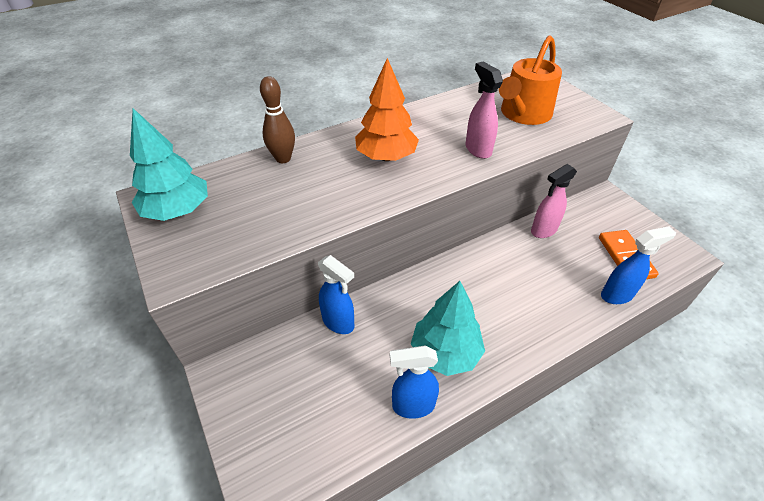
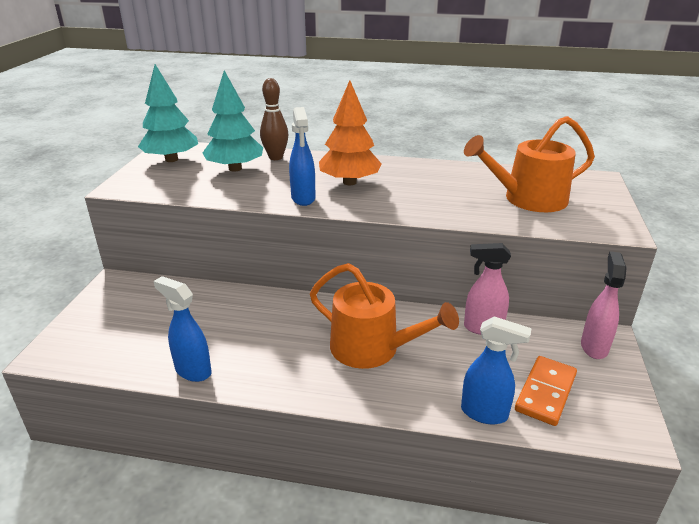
camera: 40 degrees right, 15 degrees down
(338, 322) = (218, 296): blue spray bottle -> blue spray bottle (303, 198)
(445, 352) = (263, 356): turquoise tree -> turquoise tree (235, 168)
(477, 149) = (435, 205): pink spray bottle -> pink spray bottle (594, 347)
(504, 292) = (372, 348): none -> orange watering can

